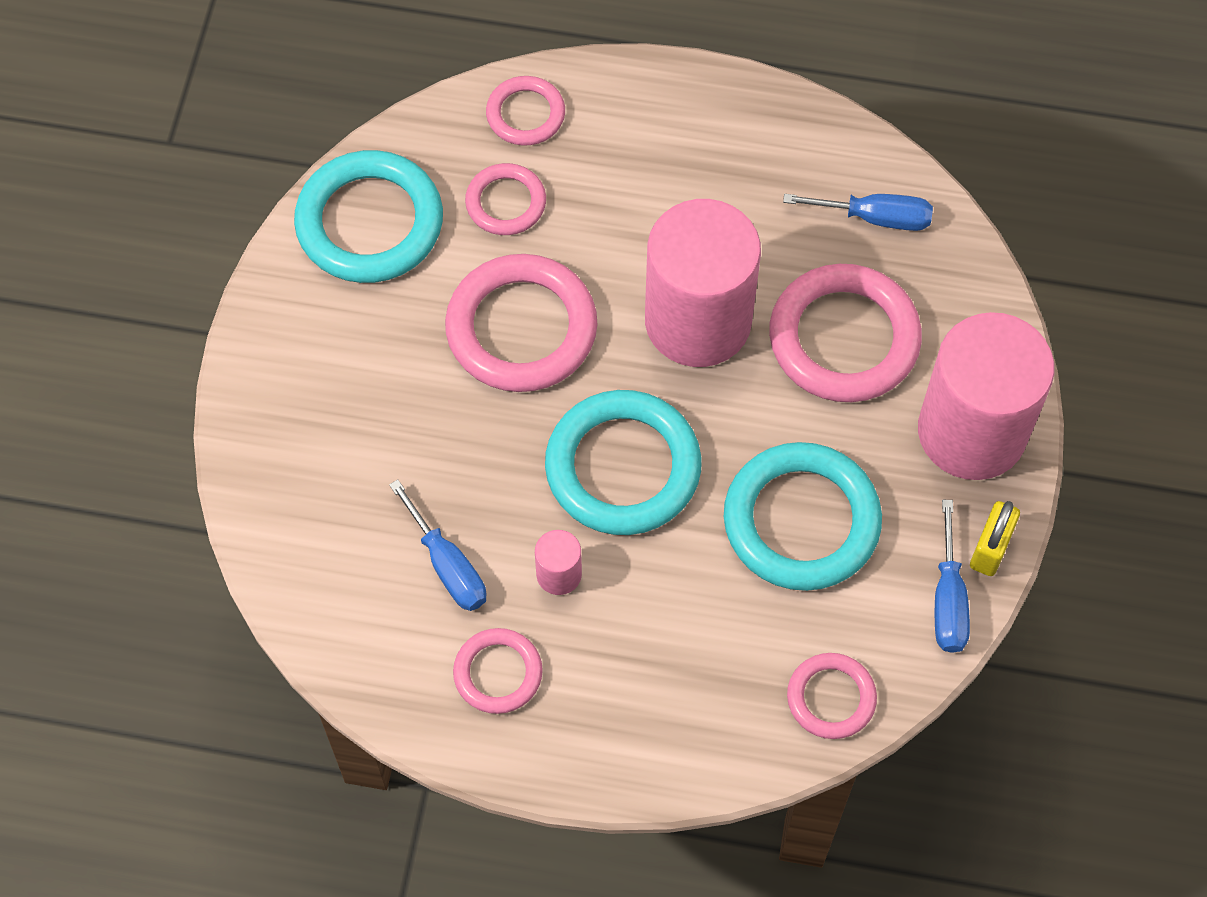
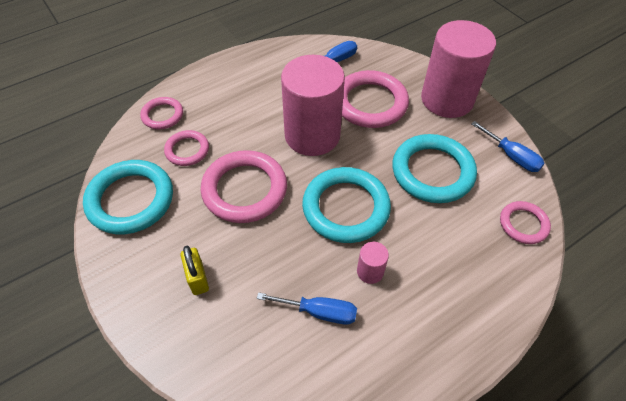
camera: 45 degrees left, 10 degrees down
(498, 673) = (395, 339): pink ring -> none
(990, 549) = (501, 129): yellow padlock -> yellow padlock (197, 278)

